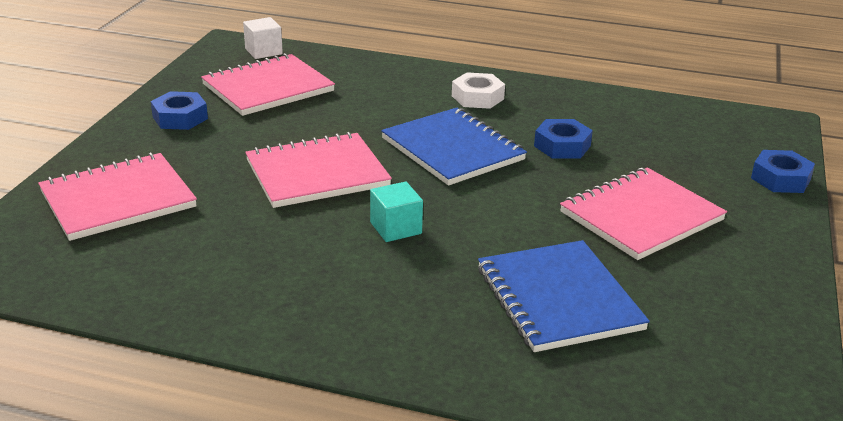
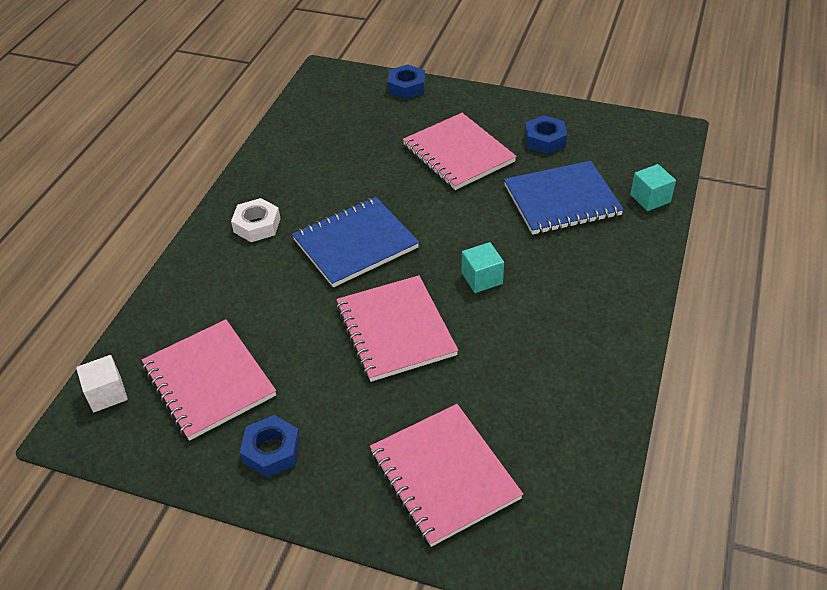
camera: 85 degrees left, 15 degrees up
(562, 146) = (353, 182): blue nut -> blue nut (545, 139)
(581, 389) = (650, 198): none -> turquoise cube

